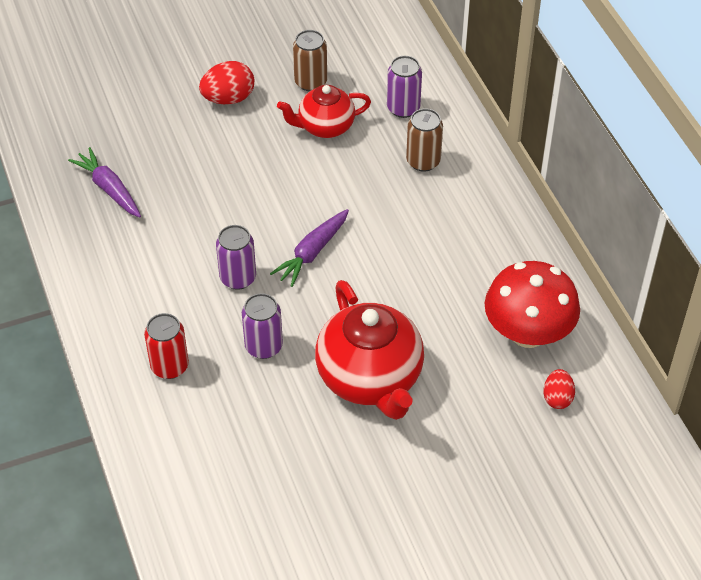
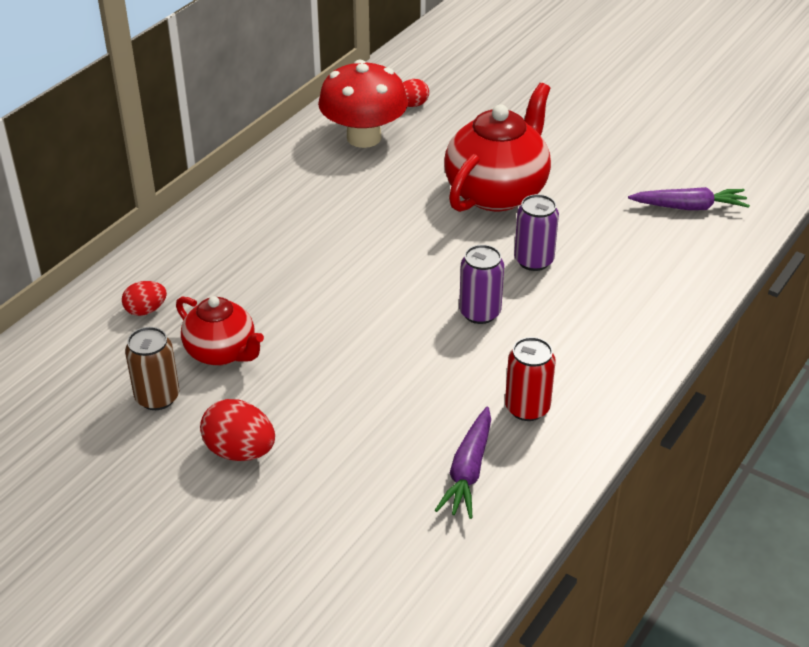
camera: 125 degrees left, 10 degrees down
(169, 366) = (618, 303): red can -> red can (527, 408)
(312, 253) = (401, 282): purple carrot -> purple carrot (689, 207)
(403, 108) = (146, 310): purple can -> red egg
(423, 161) = (215, 266): brown can -> none

